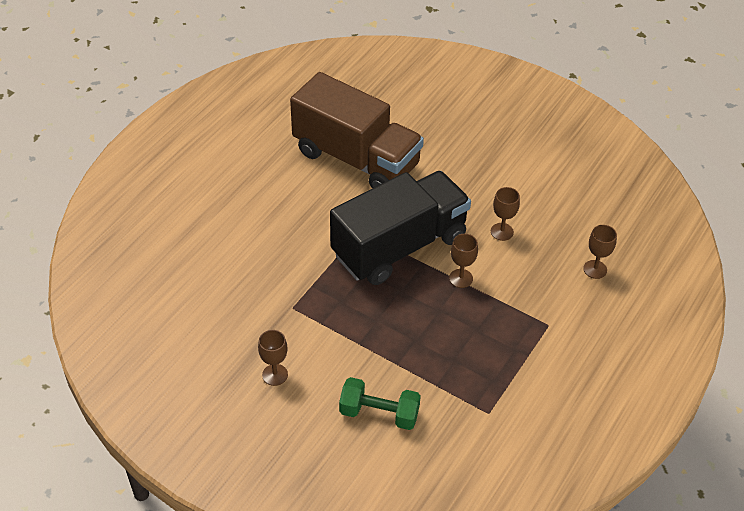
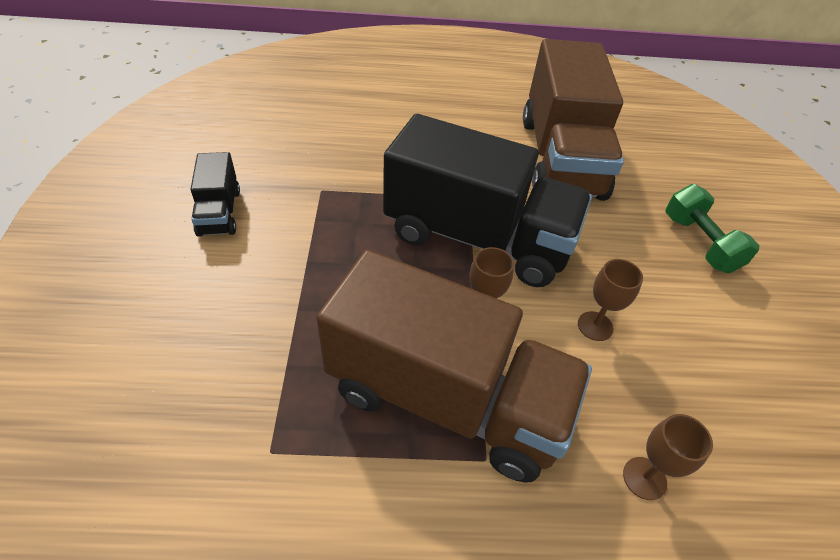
camera: 55 degrees right, 0 degrees up
(275, 375) = (219, 212): brown goblet -> black truck
(379, 413) = (207, 324): green dumbbell -> green dumbbell (699, 243)
(504, 323) = (446, 398): none -> brown truck

